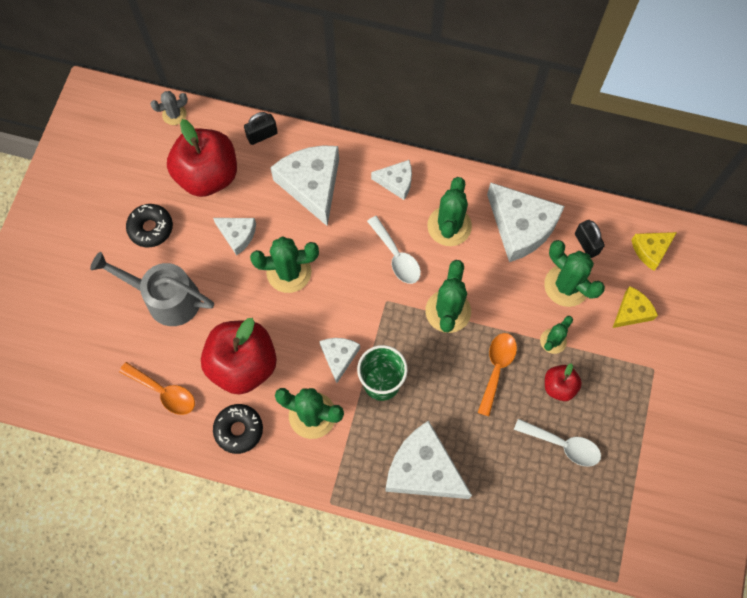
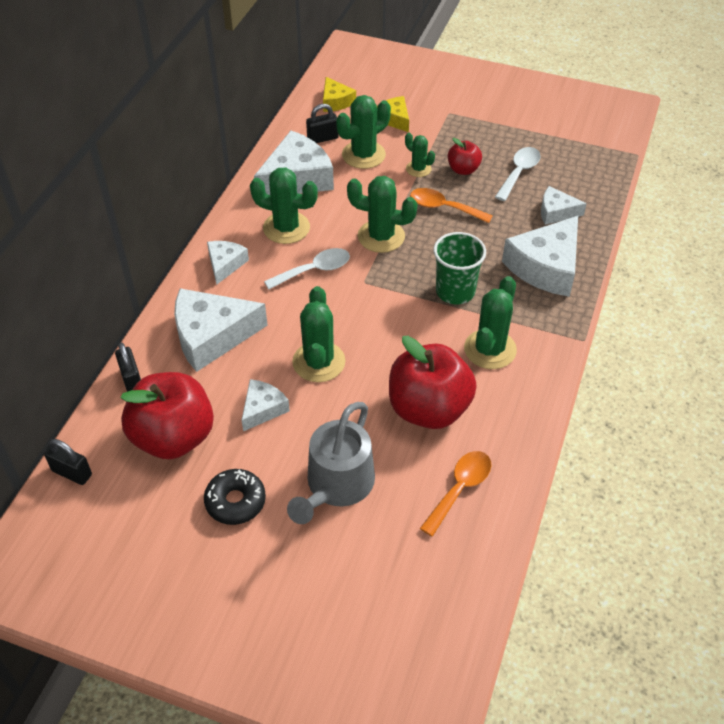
camera: 85 degrees left, 20 degrees down
(174, 114) = (72, 473): grey cactus -> black padlock
(239, 430) = (506, 415): black donut -> none
(339, 357) = (425, 323): white cheese -> white cheese (556, 212)

